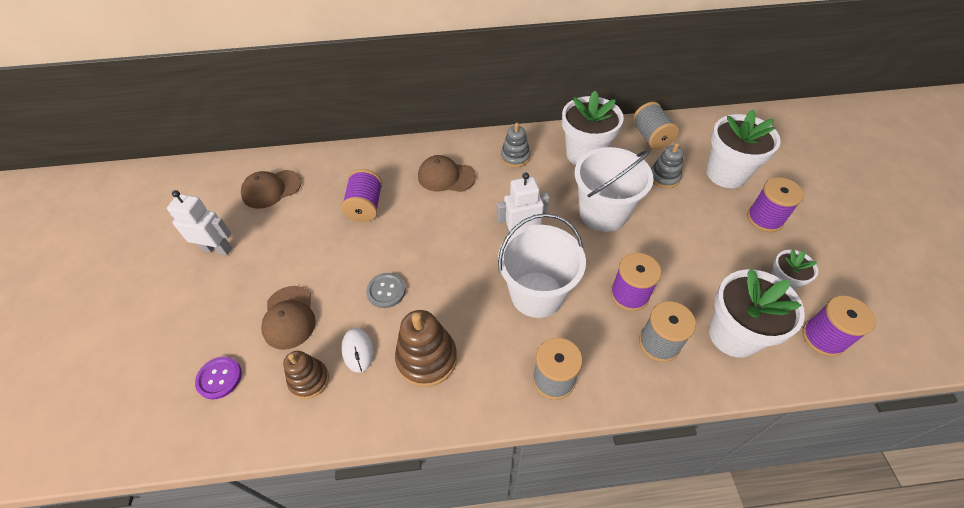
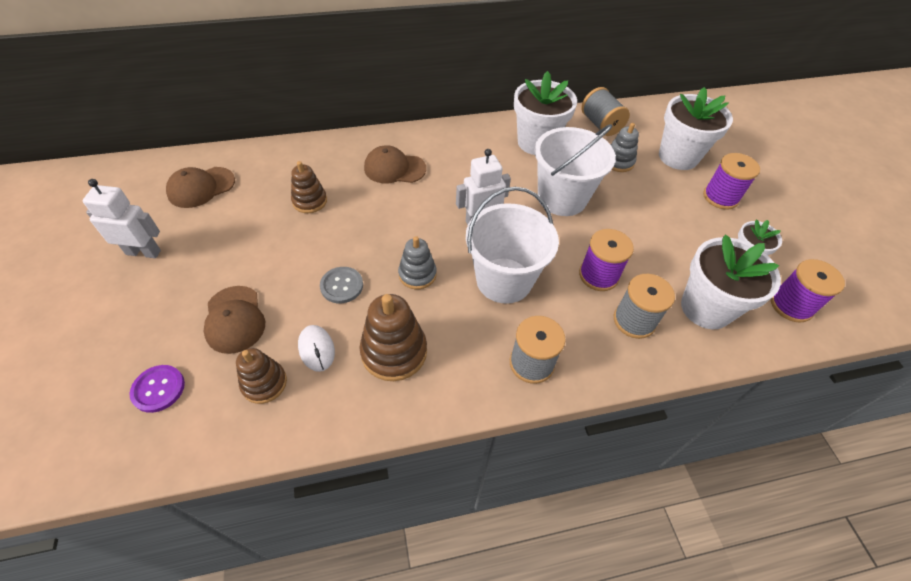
camera: 10 degrees left, 0 degrees up
(365, 206) = (310, 201): purple spool -> brown stacking toy
(515, 157) = (465, 147): grey stacking toy -> grey stacking toy (417, 274)

